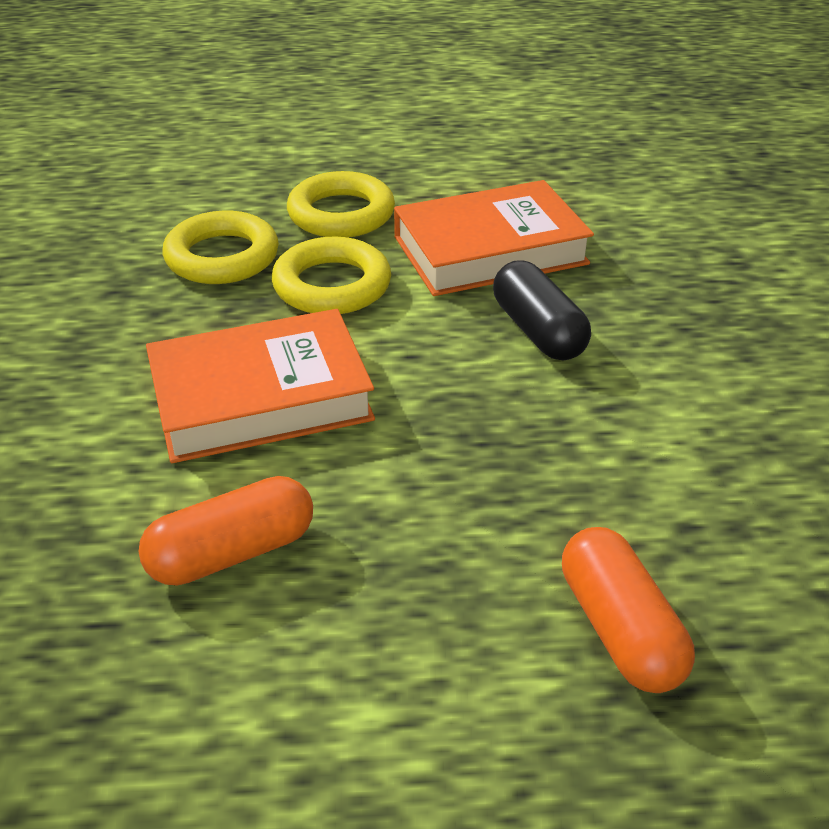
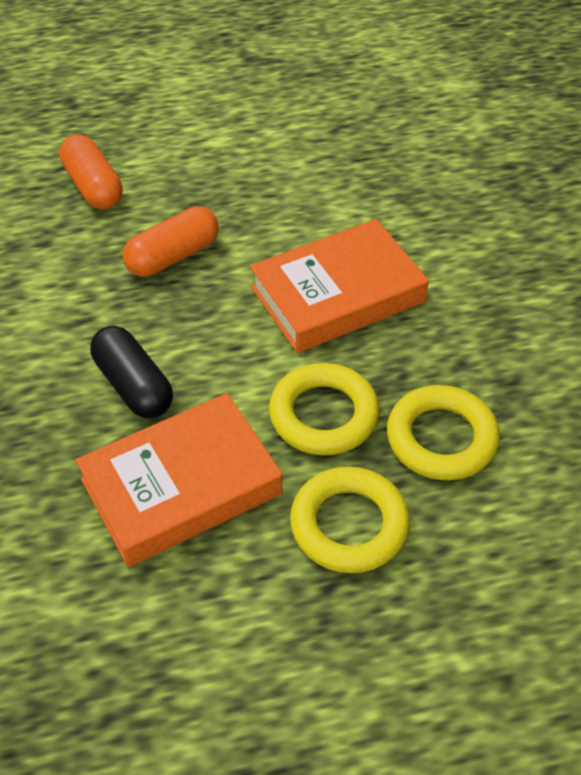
camera: 170 degrees right, 10 degrees up
(232, 552) = (311, 197): orange capsule -> orange capsule (173, 256)

